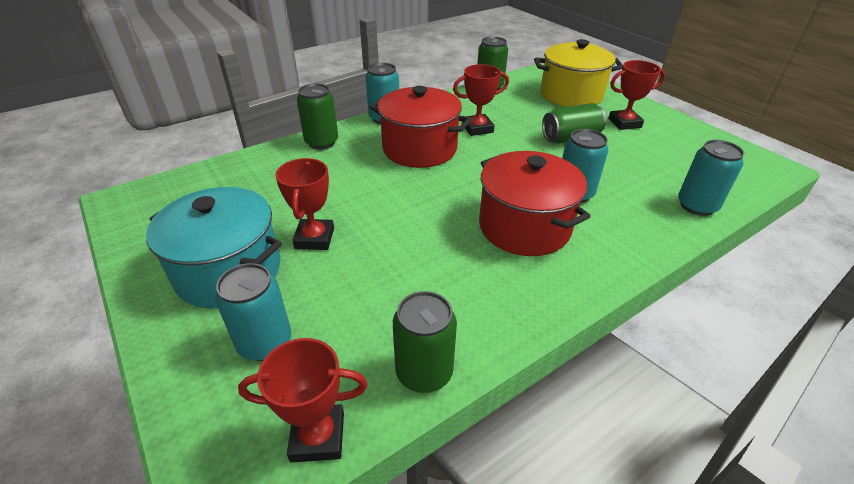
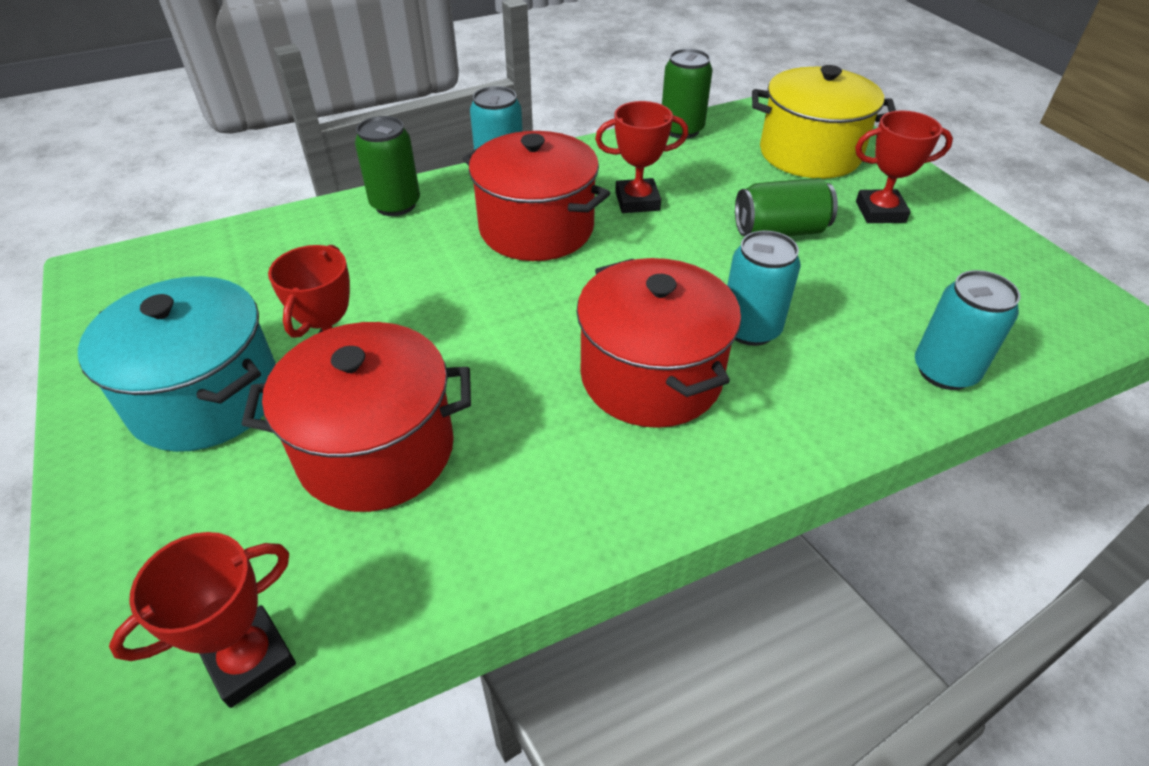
camera: 10 degrees right, 5 degrees up
(265, 343) = (222, 511): turquoise can -> none
(318, 437) = (250, 660): red trophy -> red trophy turned 45 degrees counterclockwise
(361, 290) = (376, 450): none -> red pot
(424, 372) = (424, 588): green can -> none

